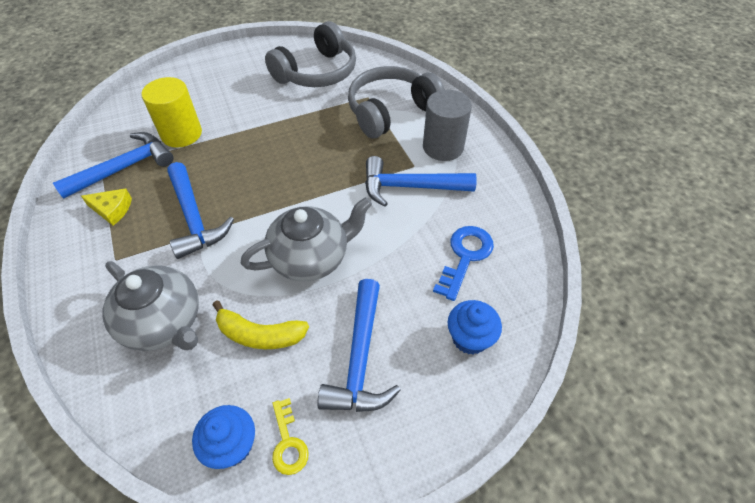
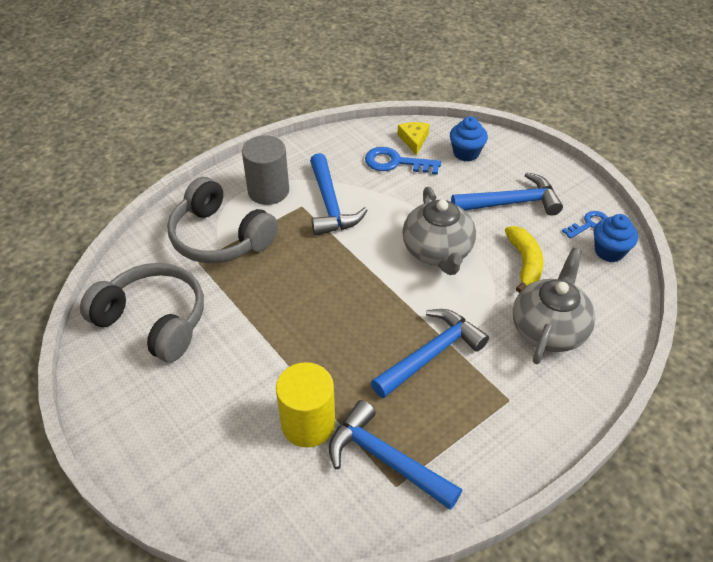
camera: 105 degrees left, 5 degrees down
(112, 209) = (451, 437): yellow cheese -> yellow cheese (414, 140)
(288, 442) = (589, 224): yellow key -> blue key
(311, 257) = (437, 251): grey teapot -> grey teapot turned 150 degrees counterclockwise

